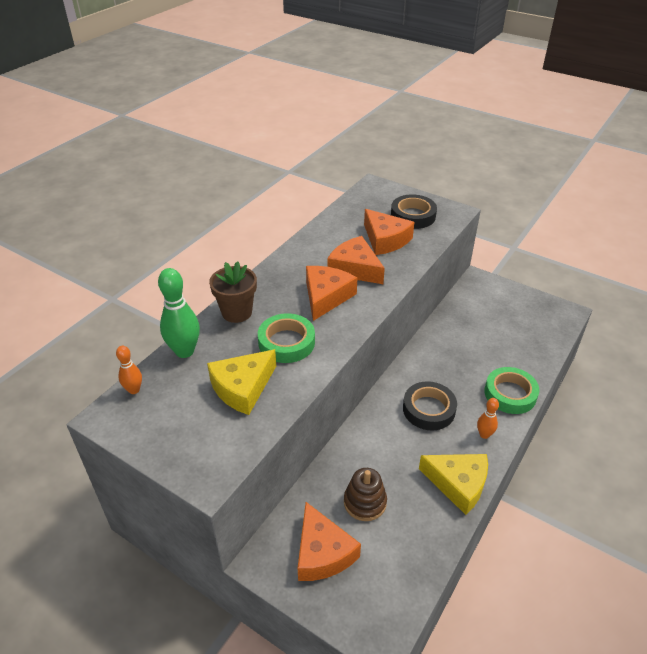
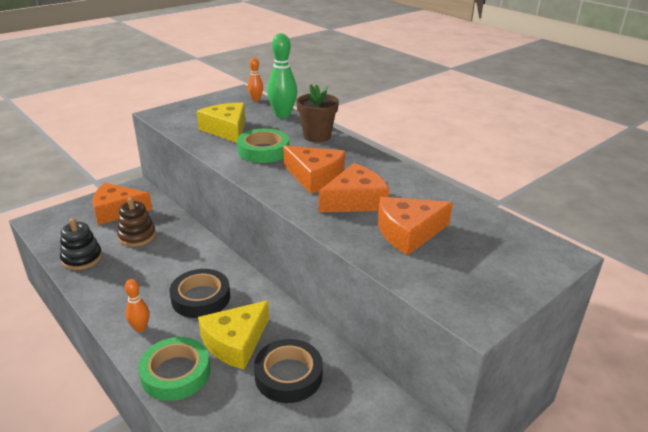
camera: 105 degrees right, 10 degrees down
(413, 216) = (466, 269): black tape -> black tape (288, 375)
(425, 534) = (82, 258): none -> black stacking toy
(458, 484) = (105, 290): yellow cheese -> yellow cheese (235, 342)

